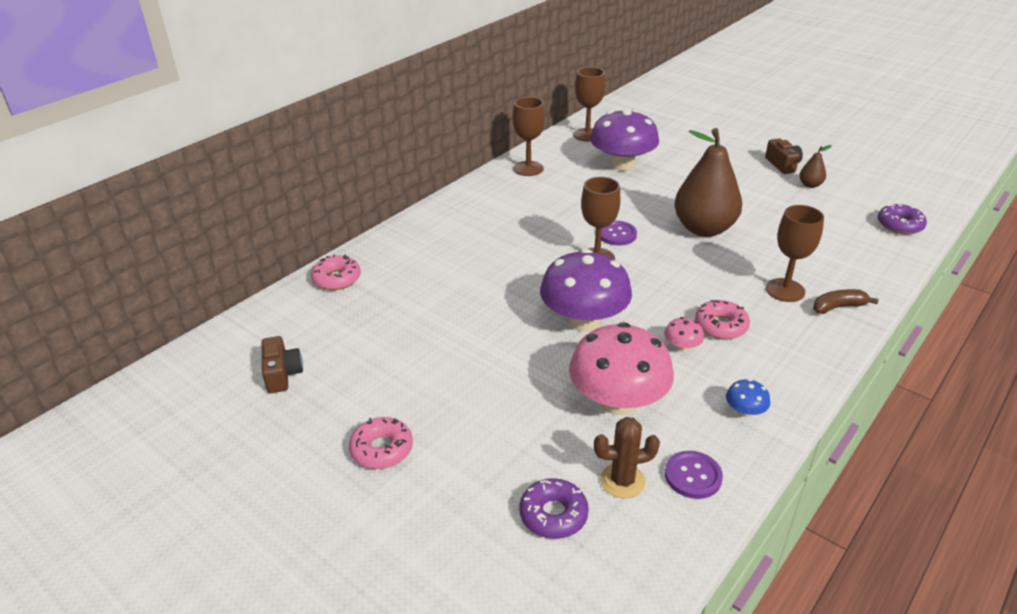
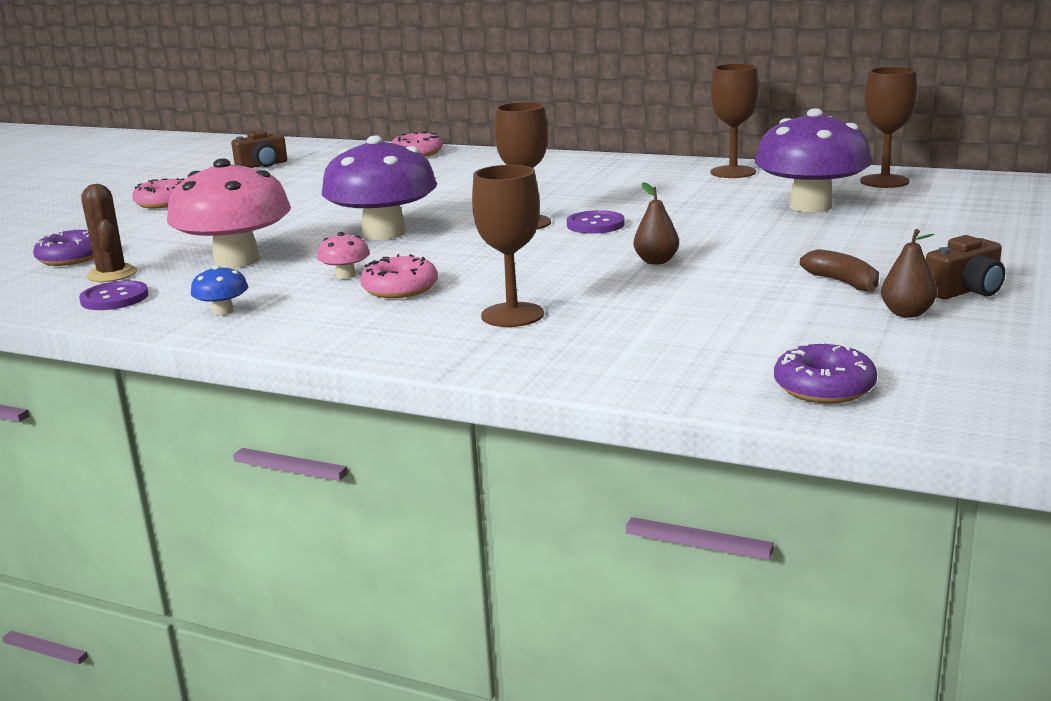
camera: 75 degrees right, 15 degrees down
(704, 229) = (656, 261): brown pear -> brown pear, size x0.42
(838, 307) = (484, 348): brown banana -> brown banana (843, 283)

